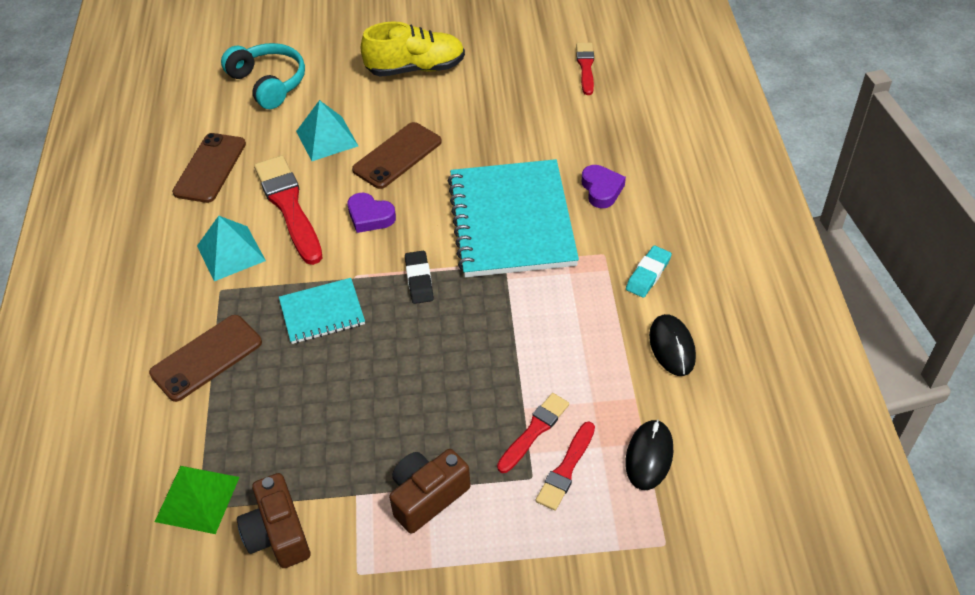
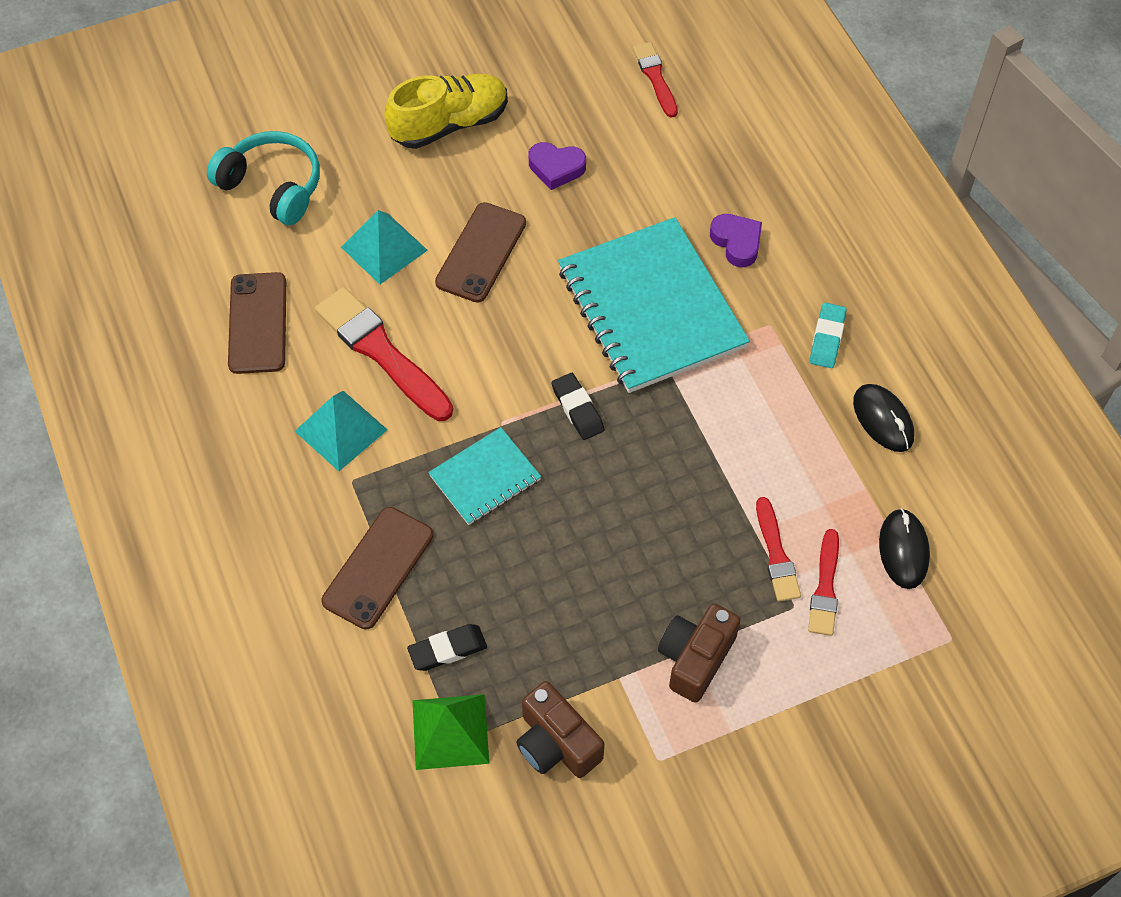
camera: 20 degrees left, 10 degrees up
(228, 434) = (447, 649): none -> black eraser
(370, 216) = (485, 342): purple heart -> purple heart (556, 168)
(534, 431) = (776, 554): red brush -> red brush turned 150 degrees clockwise

